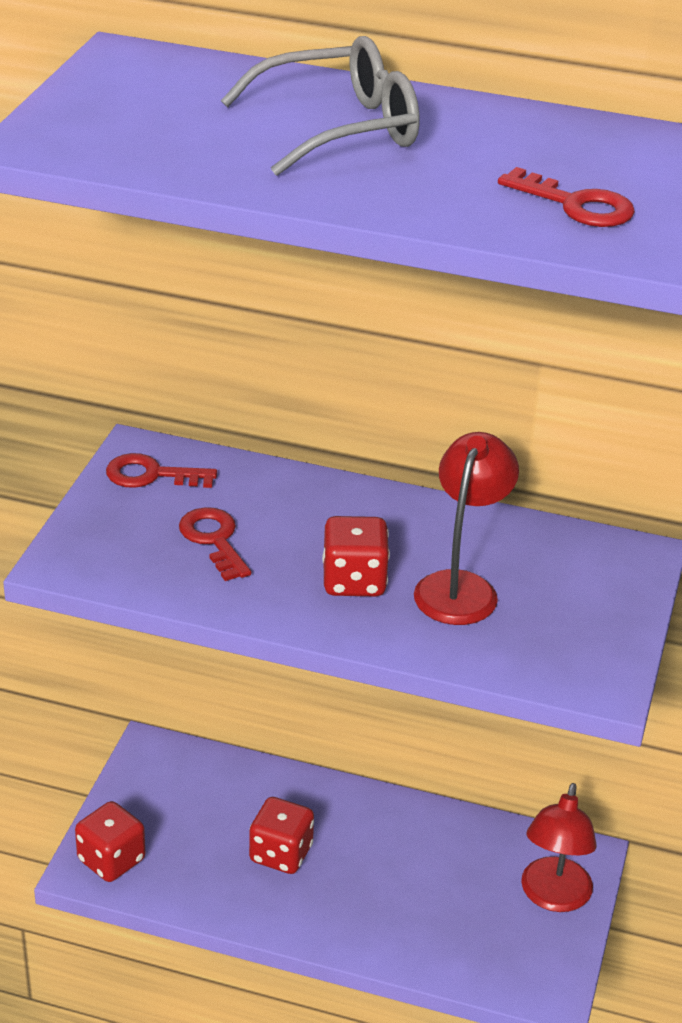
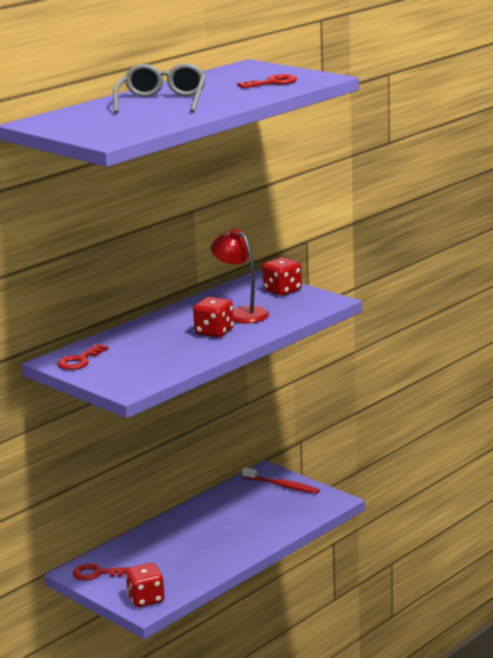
camera: 60 degrees left, 15 degrees down
(214, 540) = (150, 355): red key -> red key (97, 573)
(281, 854) = (189, 549): red dice -> red dice (282, 291)
(553, 897) = (282, 486): red lamp -> red toothbrush

